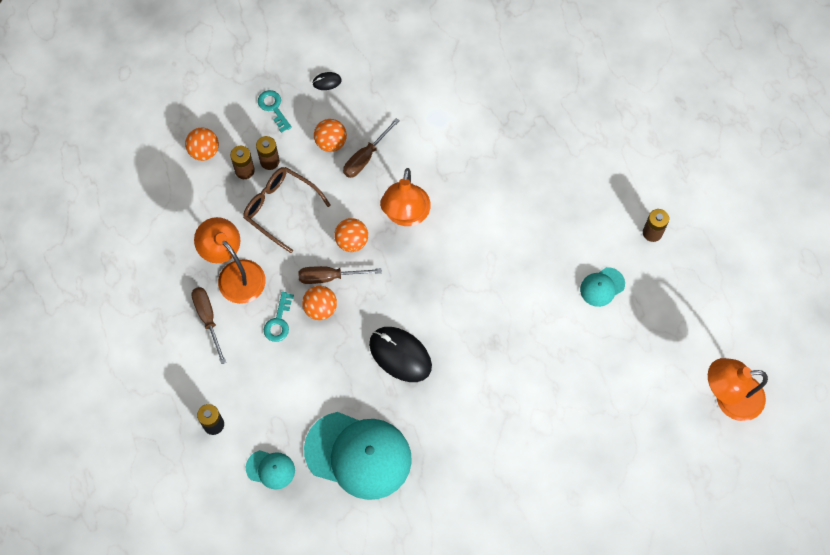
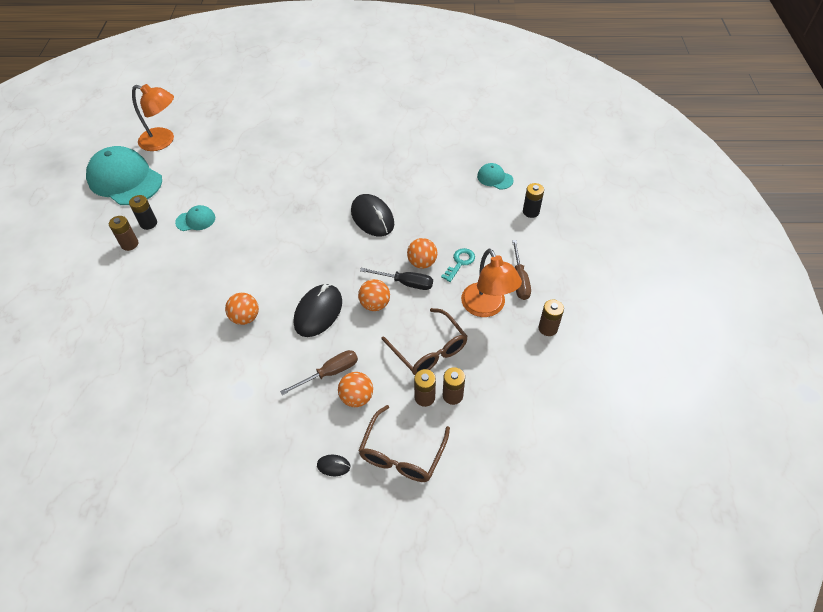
camera: 160 degrees left, 15 degrees down
(168, 268) = (548, 328): none -> brown battery
(204, 151) = (489, 428): orange ball -> orange ball (245, 317)
(273, 108) = (402, 454): turquoise key -> brown glasses
(329, 277) = (405, 283): brown screwdriver -> black screwdriver
(358, 455) = (429, 171): turquoise cap -> turquoise cap (125, 180)
(405, 215) = (318, 312): orange lamp -> black mouse
(652, 265) = (148, 223): none -> black battery

